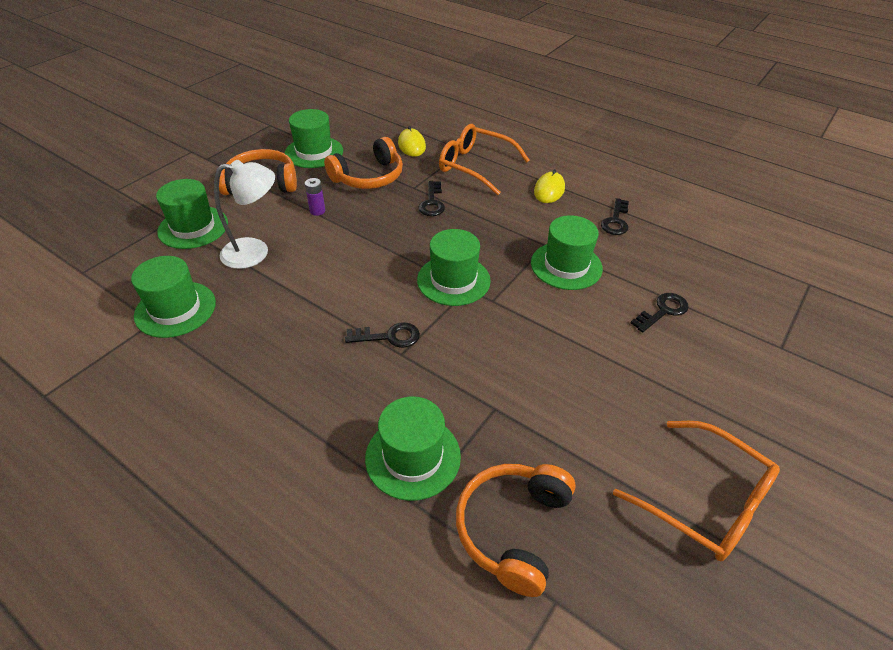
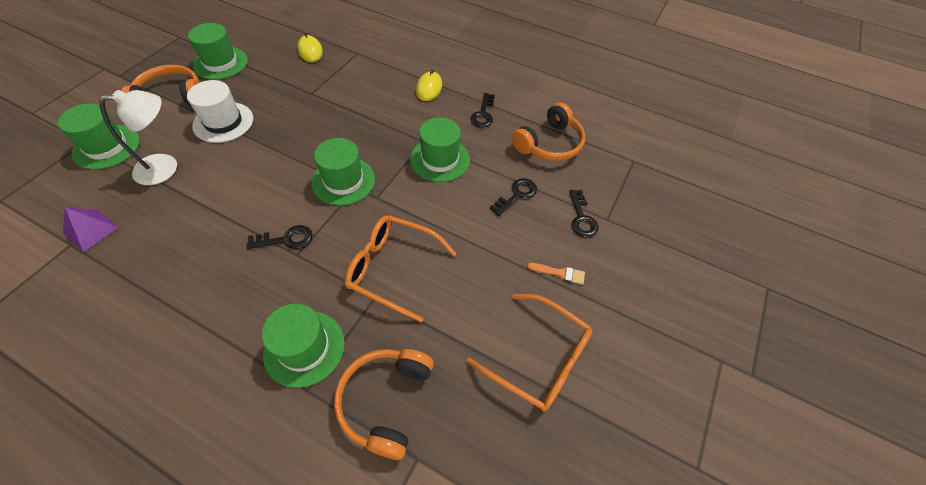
camera: 10 degrees left, 10 degrees up
(175, 309) = (91, 230): green hat -> purple pyramid
(317, 211) = (223, 122): purple battery -> white hat
(368, 177) = (270, 85): orange headphones -> orange headphones (549, 144)
(432, 202) = (327, 107): black key -> black key (581, 218)
(475, 166) = (366, 68): orange glasses -> orange glasses (392, 268)
(724, 404) = (559, 273): none -> orange brush

